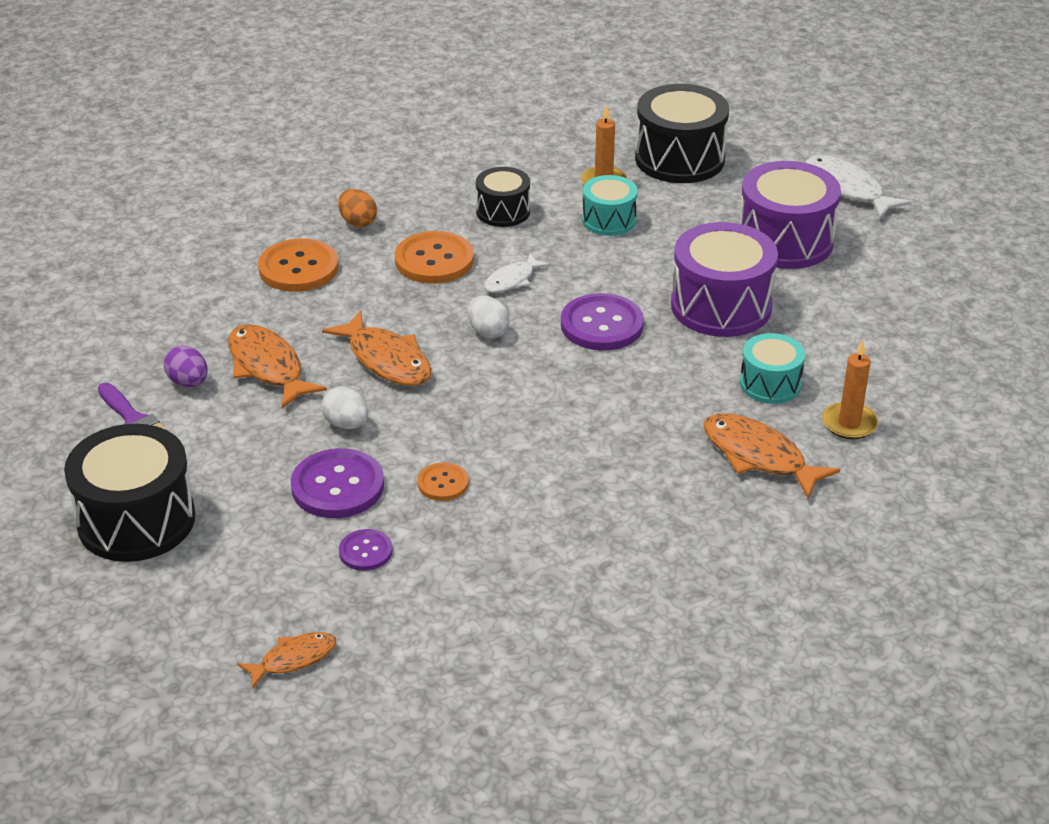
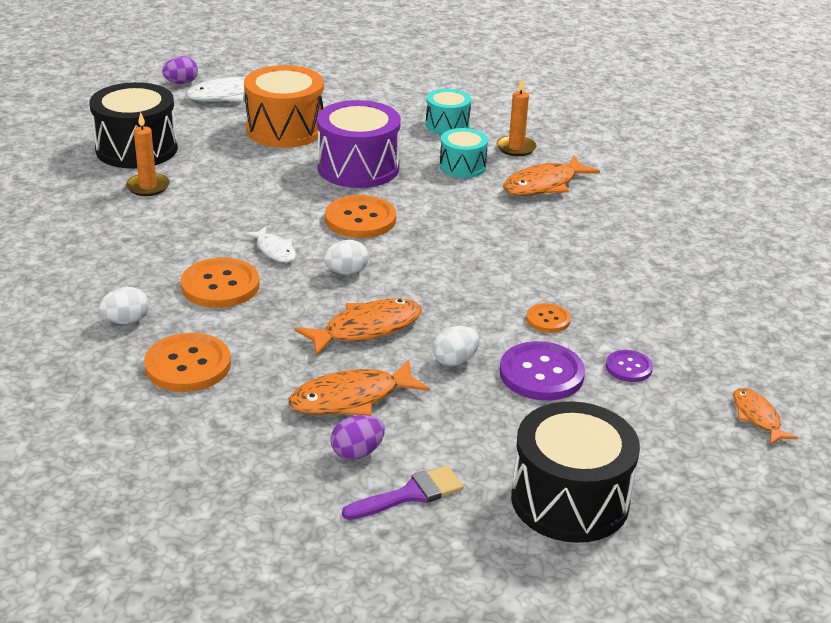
camera: 80 degrees left, 5 degrees down
(358, 222) = (126, 321): orange egg -> white egg
(503, 211) = (162, 240): black drum -> none
(602, 325) = (360, 219): purple button -> orange button
(609, 220) = (209, 193): turquoise drum -> turquoise drum (447, 125)
(785, 241) = (285, 129): purple drum -> orange drum
(855, 152) = (181, 83): none -> purple egg

